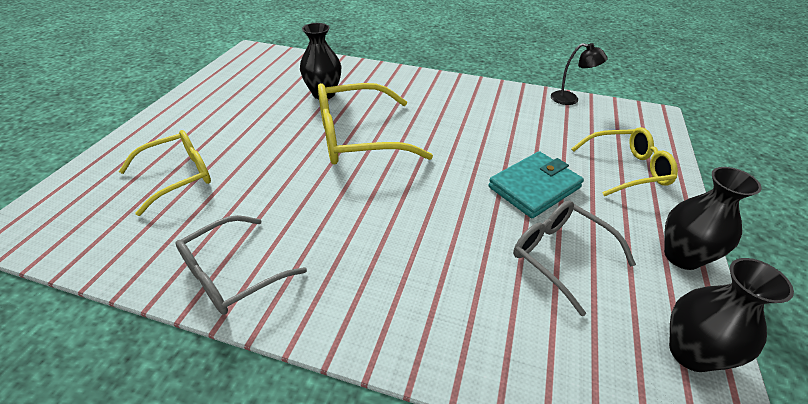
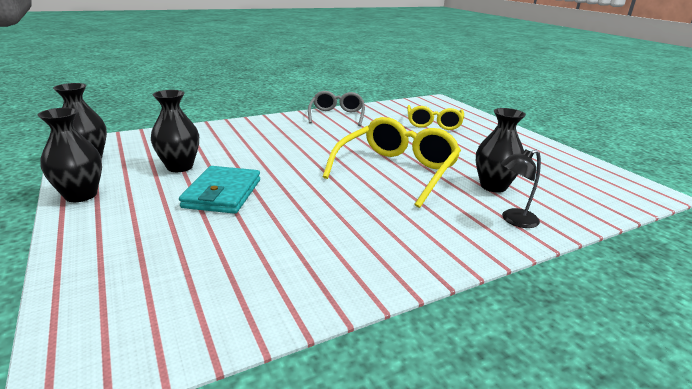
camera: 135 degrees right, 15 degrees down
(560, 256) = (179, 167): grey glasses -> black vase
(570, 99) = (248, 326): black lamp -> black lamp (514, 220)
(627, 169) = (131, 245): yellow glasses -> none

